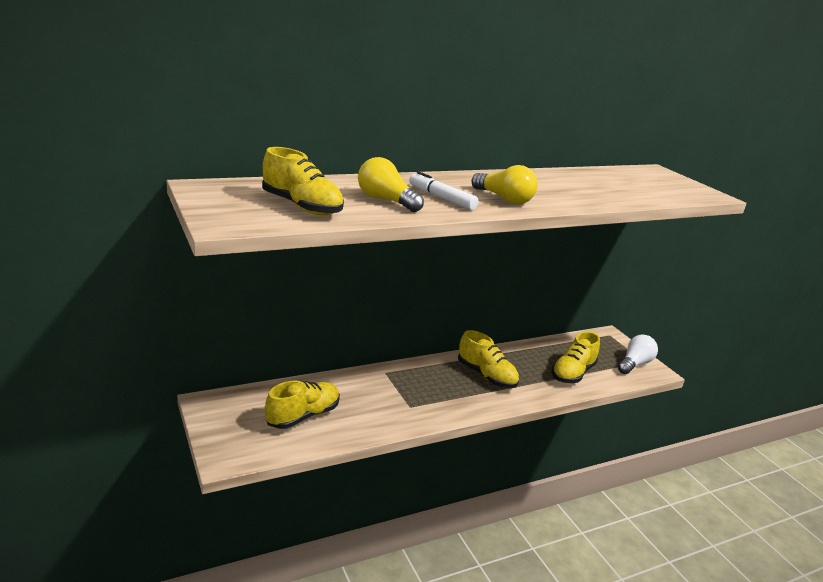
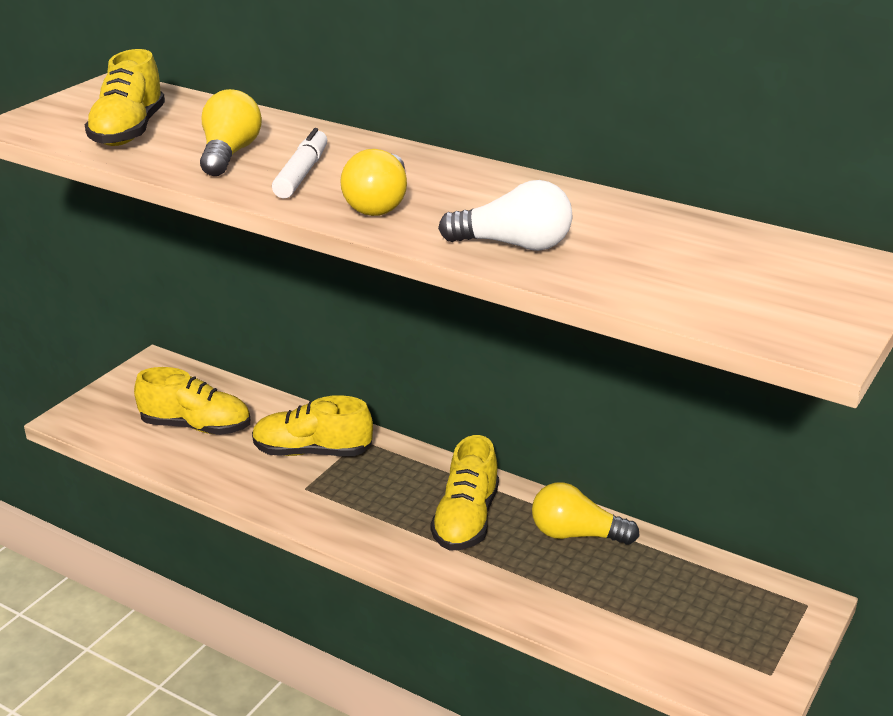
camera: 60 degrees right, 5 degrees up
(523, 356) = (576, 534): none -> yellow light bulb
(573, 373) = (596, 600): yellow shoe -> yellow shoe (312, 452)
(634, 364) = (740, 664): white light bulb -> white light bulb (514, 245)

